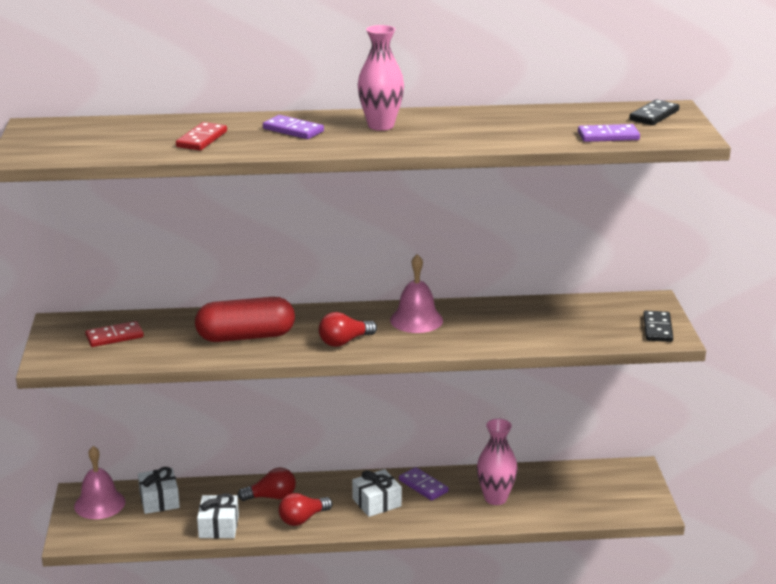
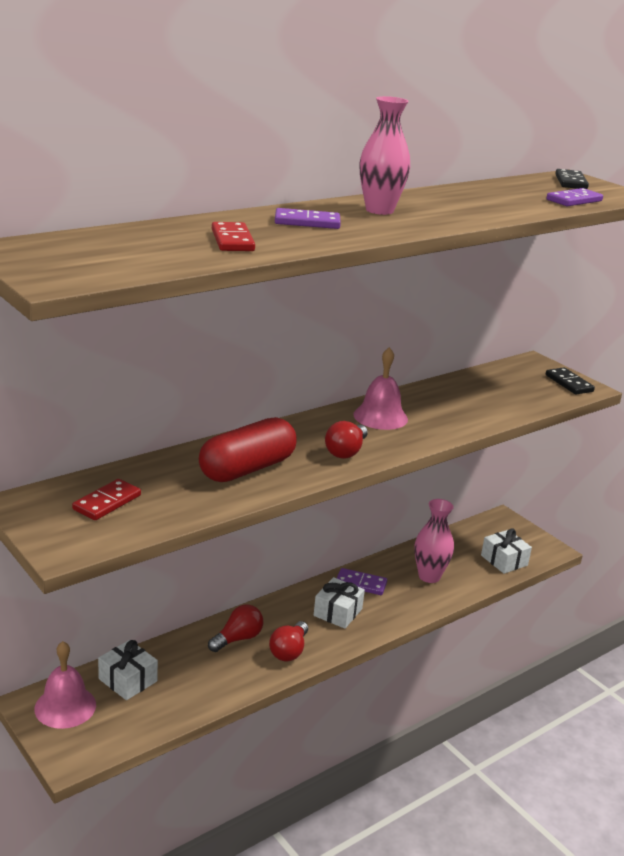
camera: 35 degrees left, 0 degrees up
(219, 526) = (216, 687): white gift -> white gift (504, 560)

